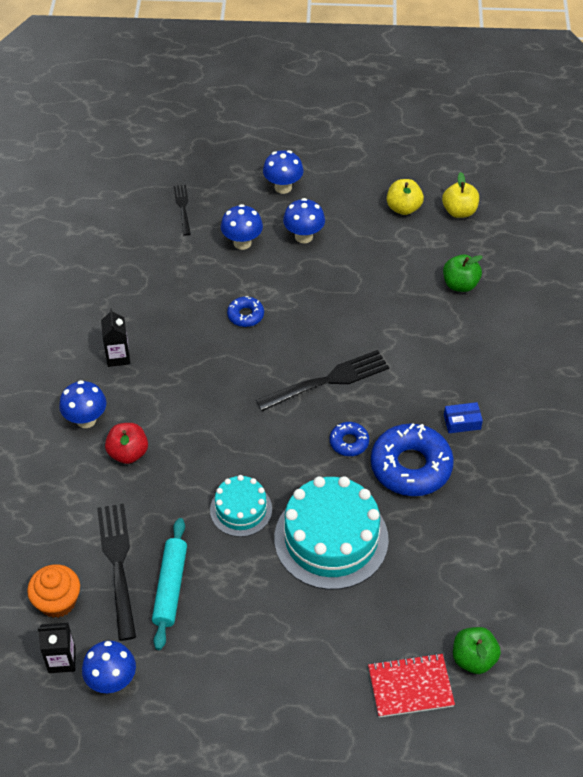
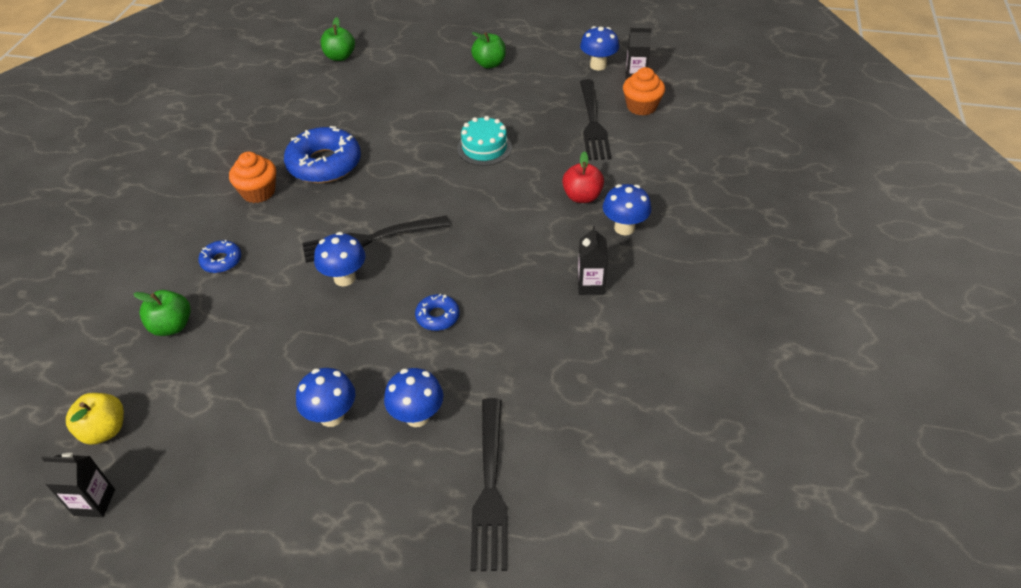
camera: 170 degrees left, 5 degrees down
(170, 587) = (551, 107): turquoise rolling pin -> none
(183, 208) = (489, 487): black fork -> black fork, size x1.80
(262, 667) = (489, 64): none -> green apple
(283, 187) = (331, 507): blue mushroom -> blue mushroom (344, 278)
(331, 538) = (414, 124): turquoise cake -> none
(349, 442) = (371, 186): blue donut -> blue donut (221, 261)
(403, 208) = (176, 446): yellow apple -> none
(410, 686) = (390, 48): red notebook -> none
(435, 174) = (94, 502): none -> black carton
(462, 422) = (258, 192): blue box -> orange cupcake

